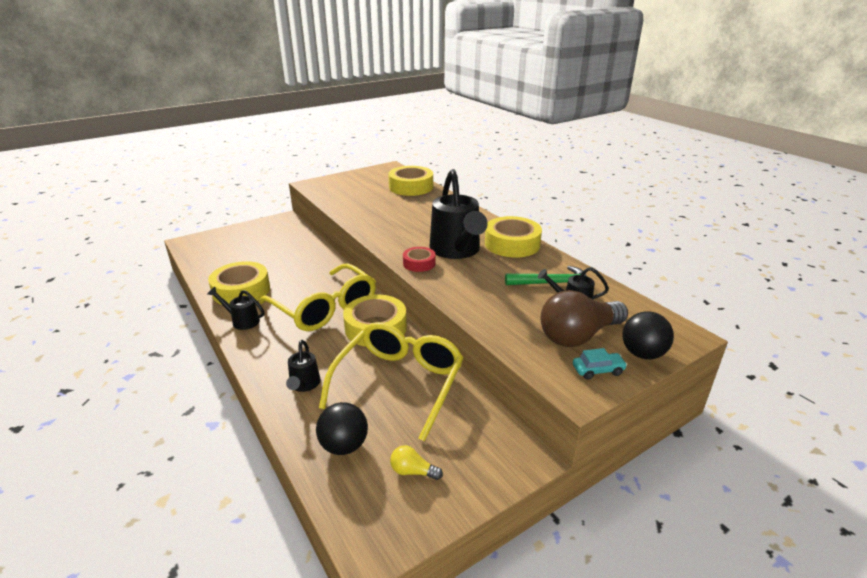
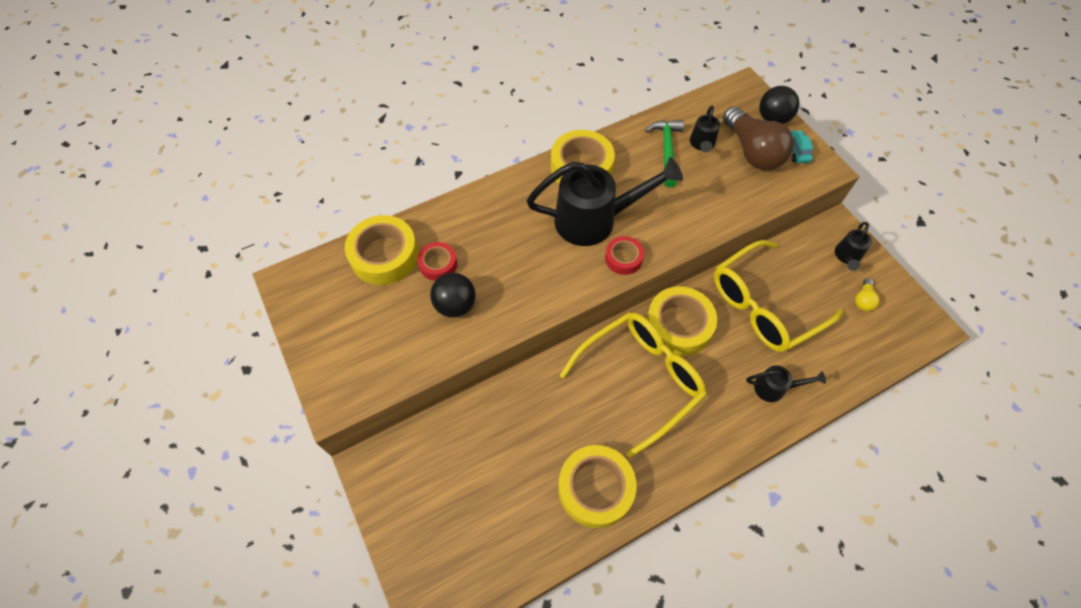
camera: 85 degrees left, 30 degrees up
(242, 321) = (666, 472): black watering can -> black watering can (847, 257)
(344, 446) = (845, 348): black ball -> black ball (455, 305)
(399, 382) = (763, 306): yellow glasses -> yellow glasses turned 60 degrees counterclockwise
(406, 201) = (438, 264): none -> red tape

